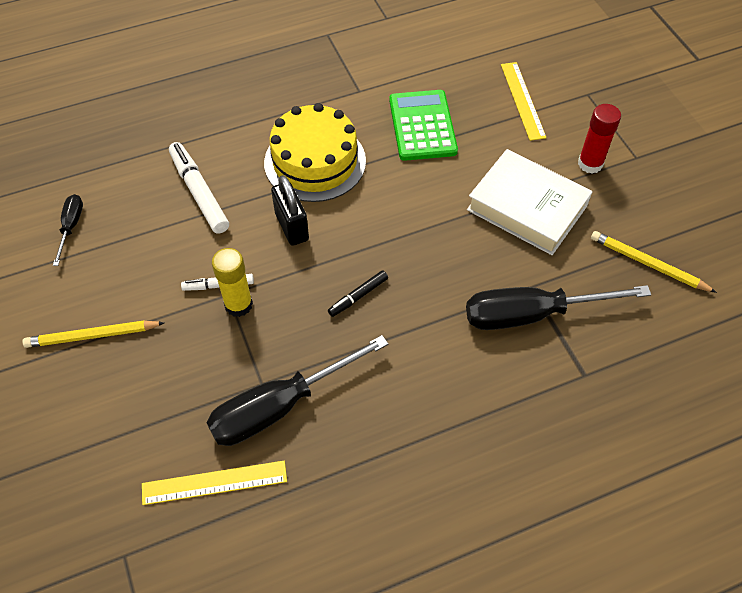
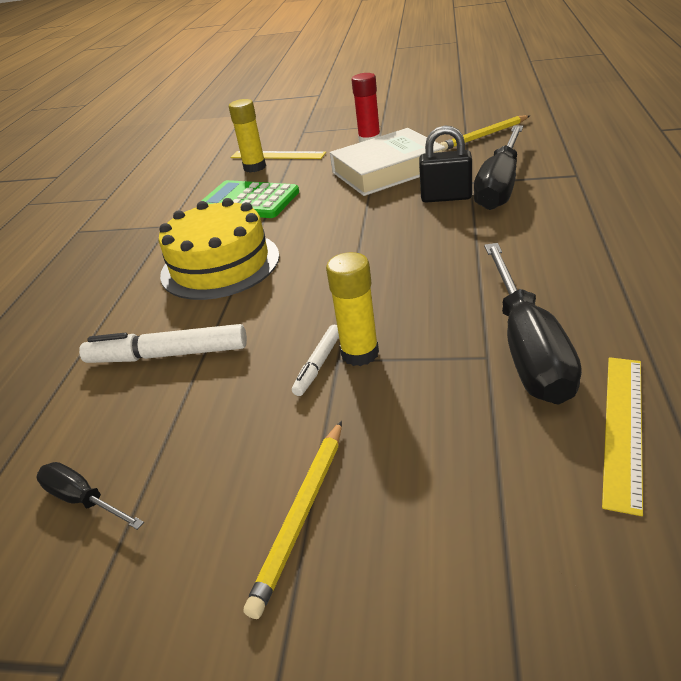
camera: 55 degrees left, 20 degrees down
(292, 227) = (287, 294): black padlock -> black padlock (446, 197)
(358, 296) = (413, 268): black marker -> none
(489, 95) = (254, 167): none -> yellow glue stick

